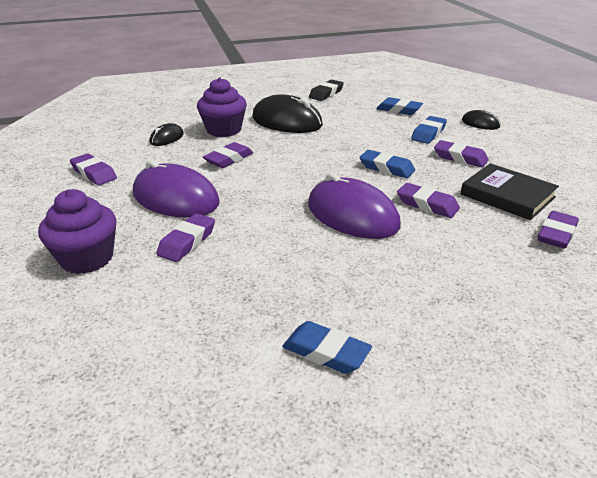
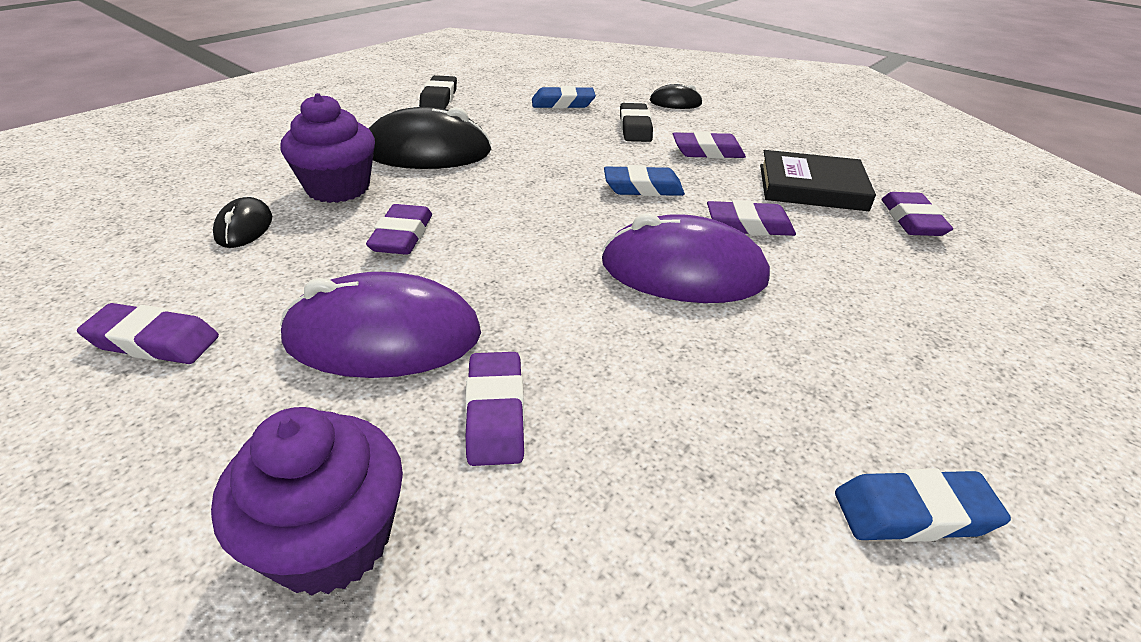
camera: 35 degrees left, 5 degrees up
(428, 133) = (635, 128): blue eraser -> black eraser

